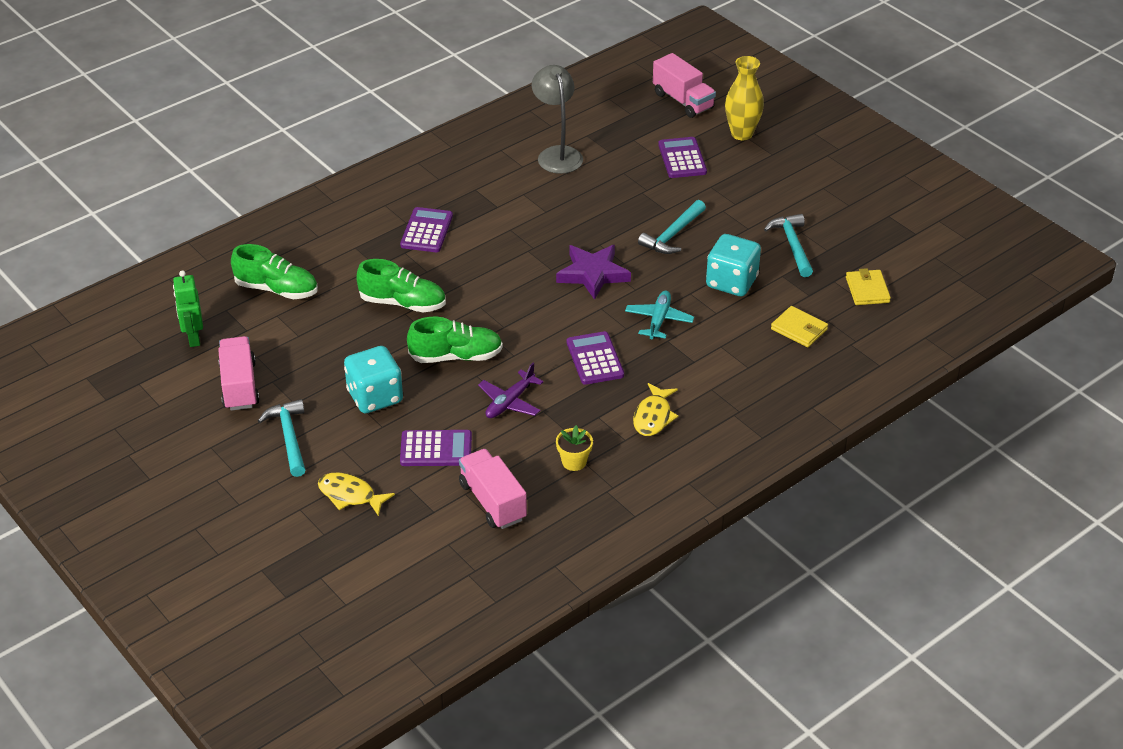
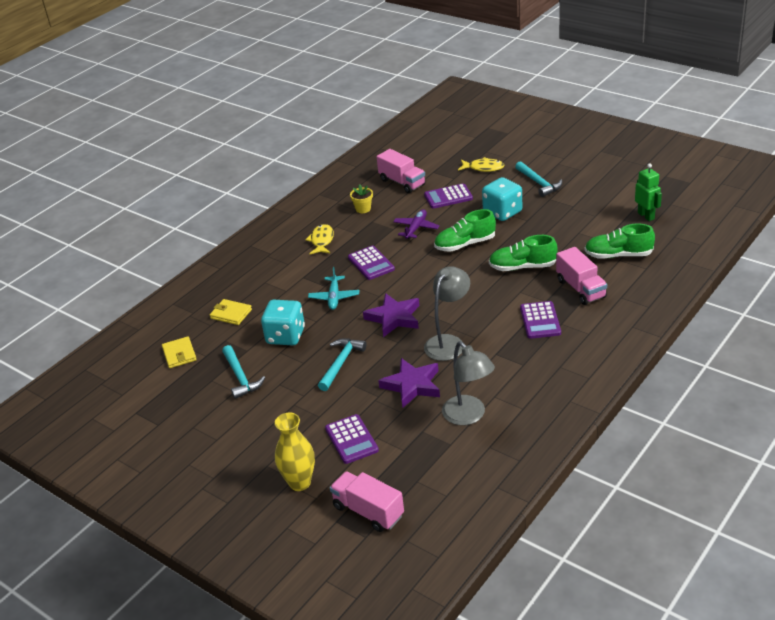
camera: 170 degrees right, 5 degrees down
(239, 386) = (591, 199): pink truck -> pink truck (581, 289)
(542, 230) = (448, 342): none -> grey lamp
(602, 194) = (412, 385): none -> purple star

